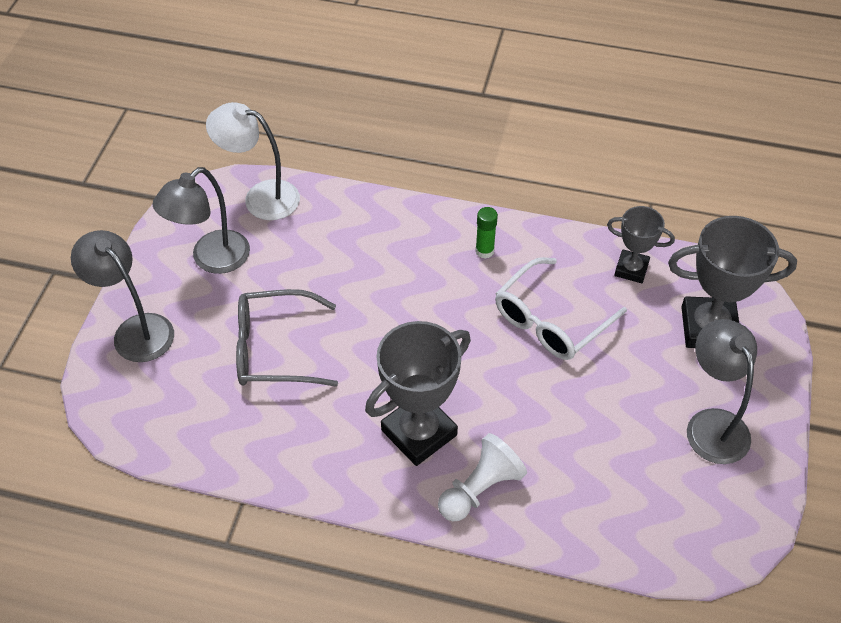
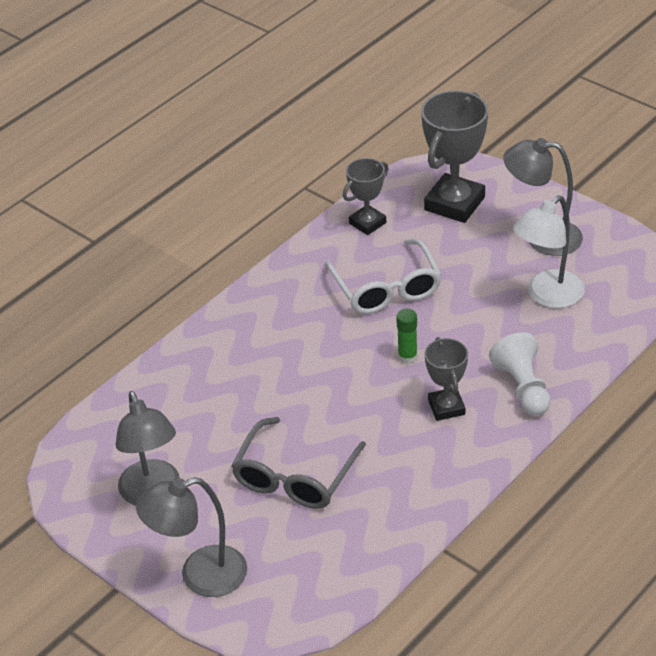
camera: 60 degrees left, 10 degrees down
(261, 197) = (101, 434): white lamp -> white lamp (547, 296)
(419, 432) = (446, 407): grey trophy -> grey trophy, size x0.58
(484, 251) = (284, 302): green glue stick -> green glue stick (407, 357)

